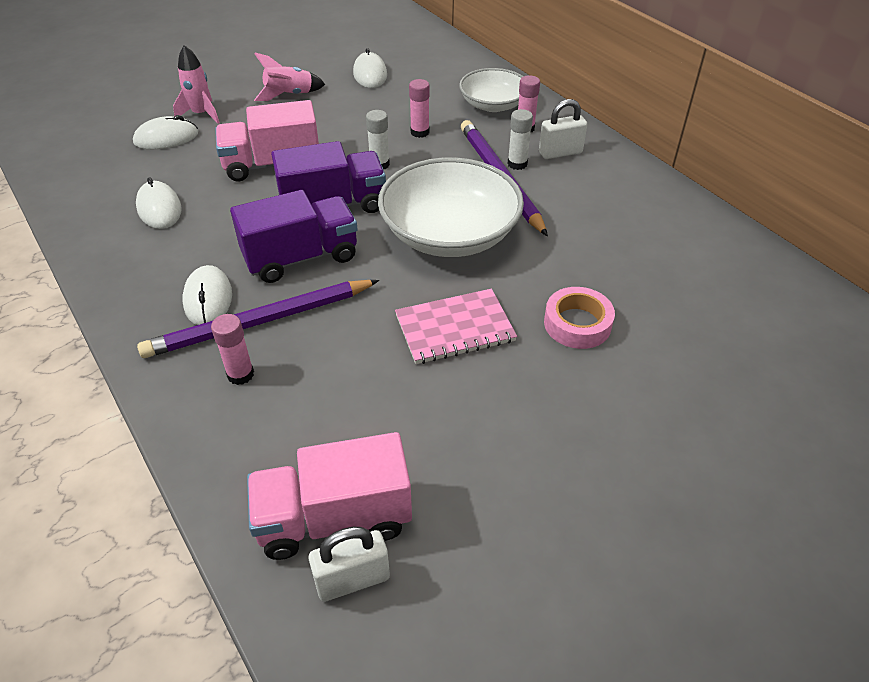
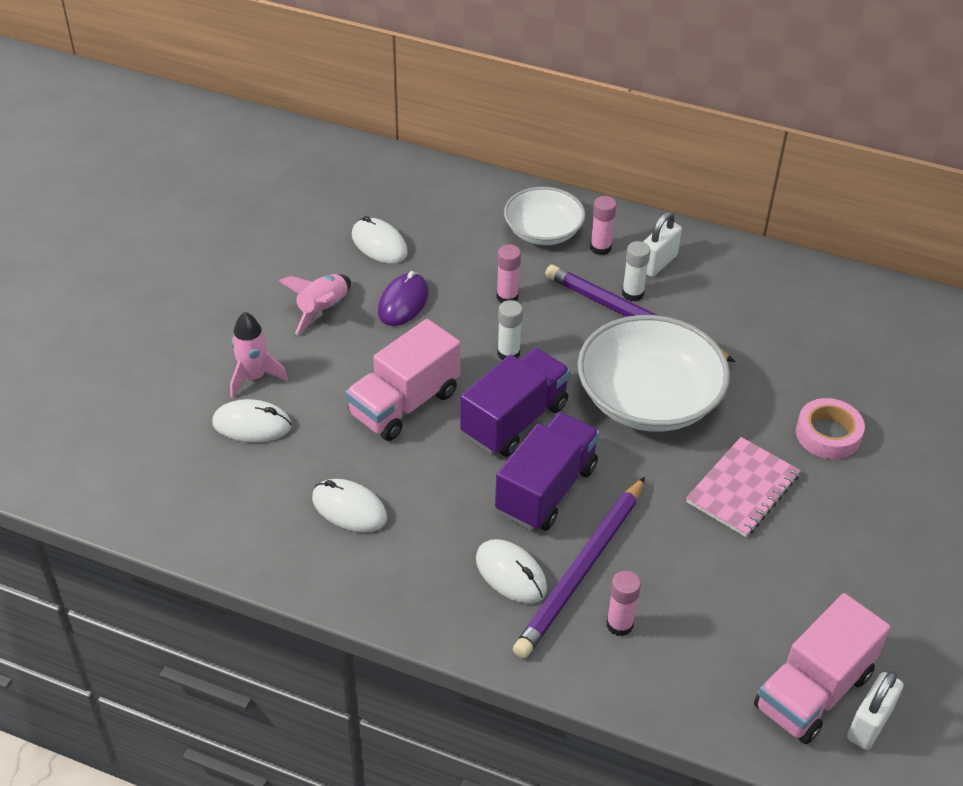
camera: 35 degrees left, 0 degrees up
(166, 138) = (252, 425): white mouse -> white mouse turned 60 degrees clockwise
(345, 110) = (403, 302): none -> purple mouse

